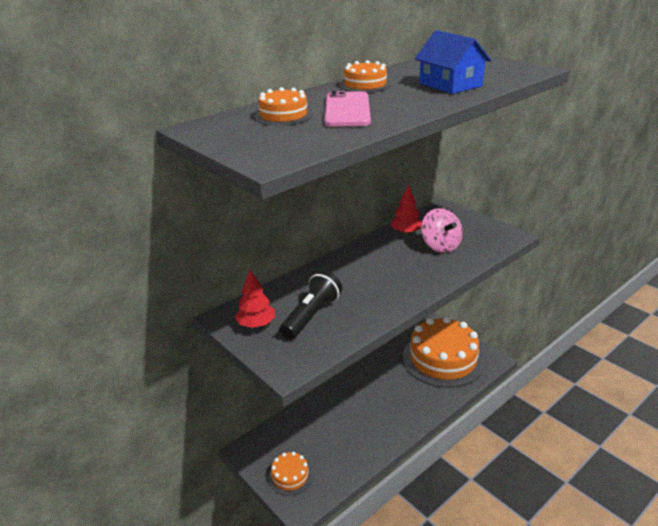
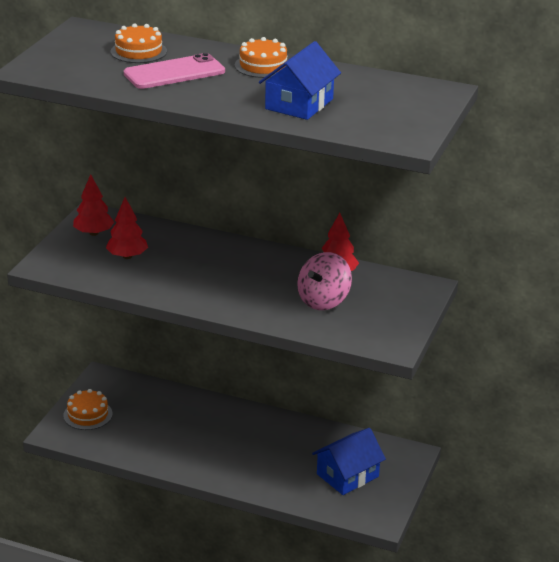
camera: 60 degrees right, 0 degrees up
(312, 315) = (127, 256): black flashlight -> red tree
(443, 359) = (347, 475): orange cake -> blue house

